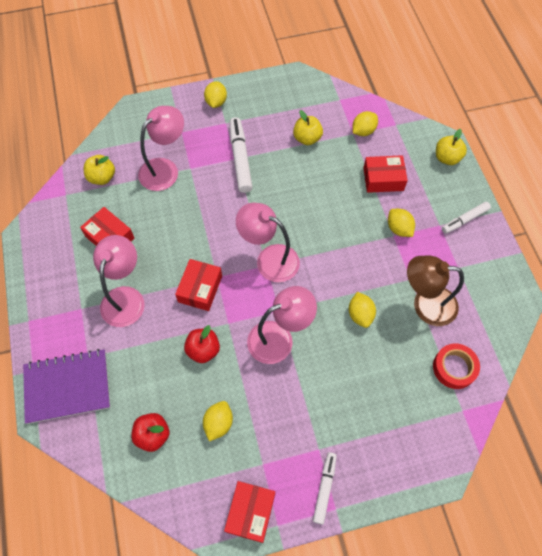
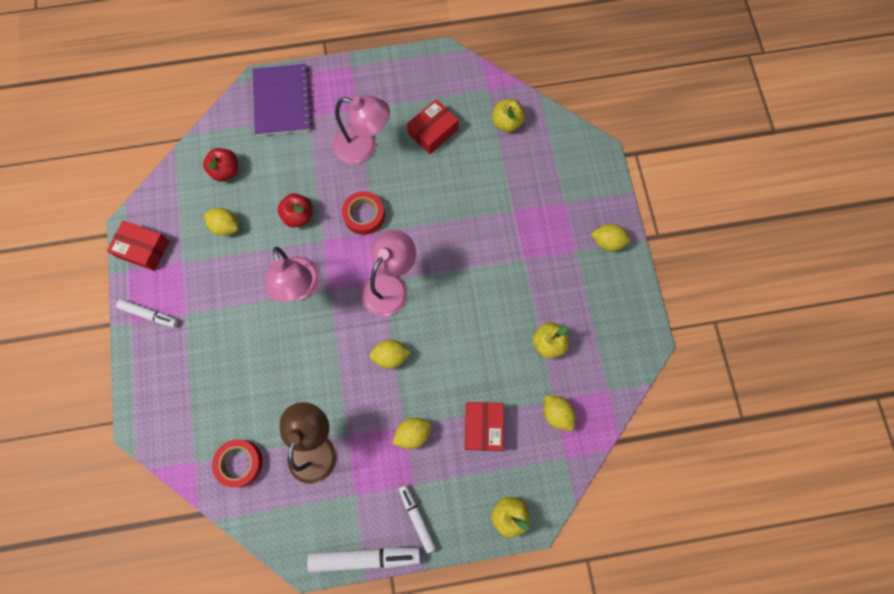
camera: 95 degrees right, 10 degrees up
(165, 169) = (514, 184): pink lamp -> none
(200, 289) = (364, 215): red box -> red tape
(240, 159) = (522, 264): white marker -> white marker (364, 557)
(360, 314) = (313, 373): yellow lemon -> yellow lemon (391, 356)

